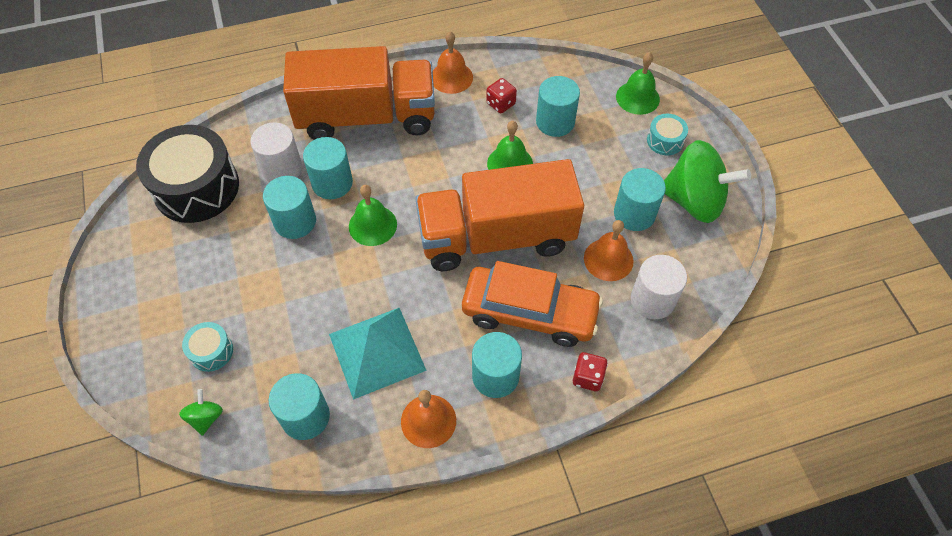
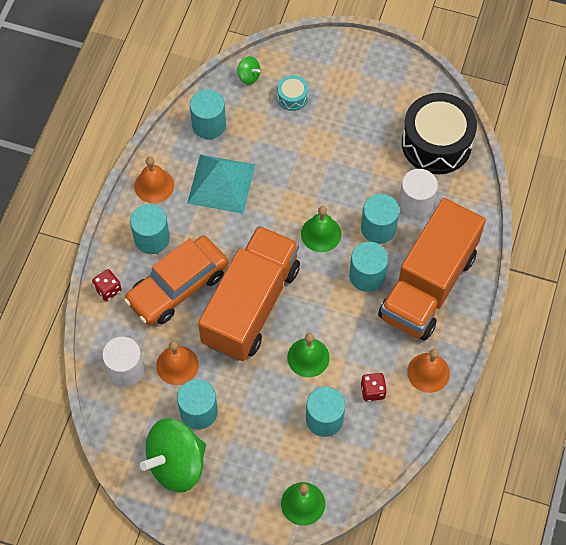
camera: 125 degrees right, 5 degrees up
(295, 221) = (360, 188): turquoise cylinder -> turquoise cylinder (367, 276)
(665, 141) = (245, 489): turquoise drum -> none

